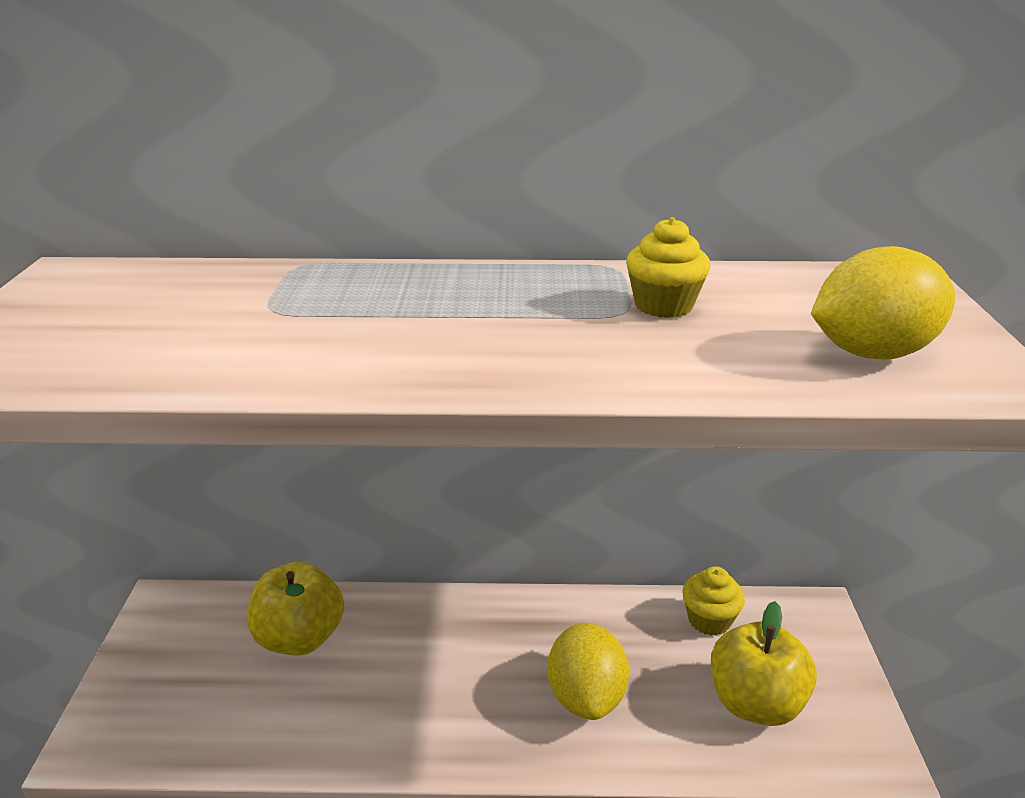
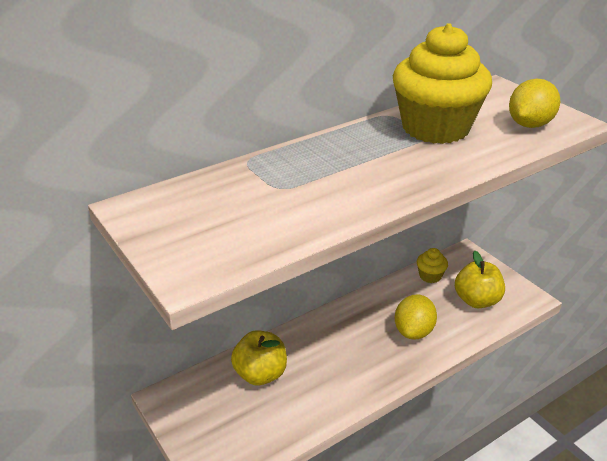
camera: 35 degrees left, 5 degrees up
(586, 696) = (413, 331): yellow lemon -> yellow lemon turned 60 degrees clockwise
(663, 305) = (435, 128): yellow cupcake -> yellow cupcake, size x2.39

